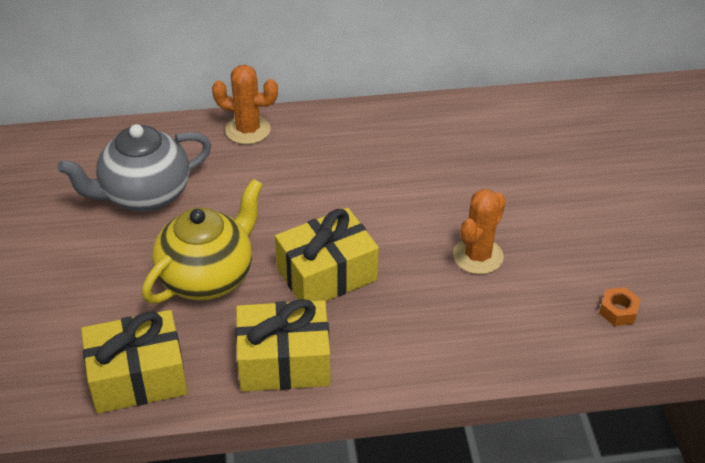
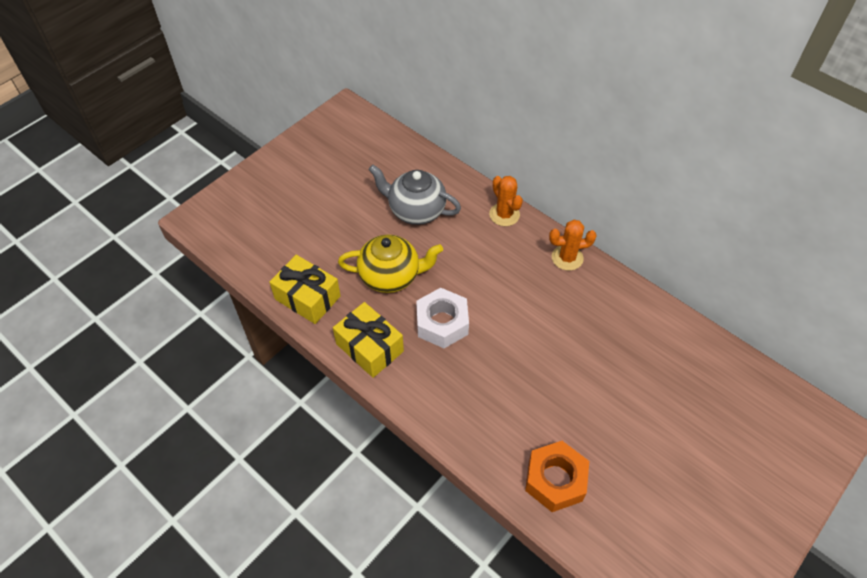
camera: 50 degrees right, 10 degrees up
(326, 274) = (442, 323): yellow gift -> white nut
(478, 256) = (525, 382): orange cactus -> orange cactus (567, 258)
(618, 311) = (555, 480): orange nut -> orange nut, size x2.22

